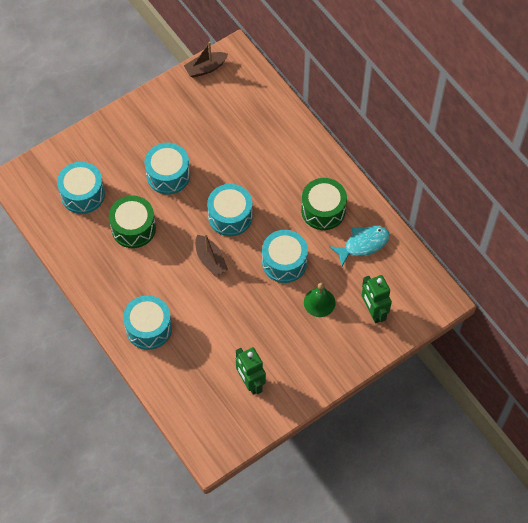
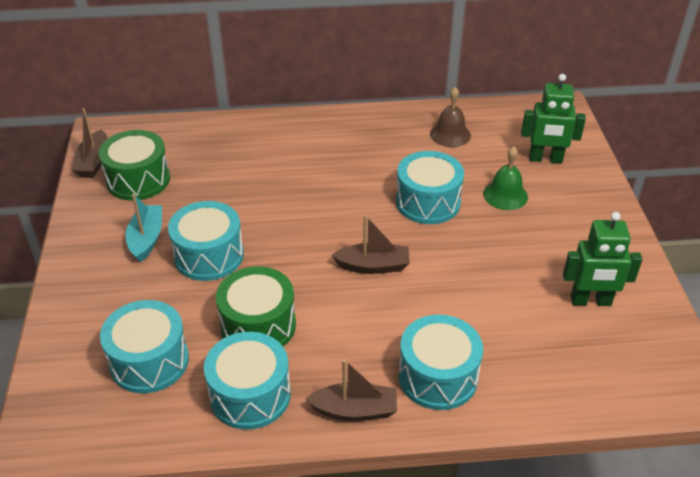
camera: 60 degrees left, 20 degrees down
(106, 300) = (355, 410): none -> brown boat
(162, 137) = (146, 239): none -> turquoise boat
(230, 216) = (323, 223): turquoise drum -> turquoise drum (250, 395)
(323, 210) = (381, 146): green drum -> green drum (138, 180)
(363, 244) = (450, 134): turquoise fish -> brown bell

